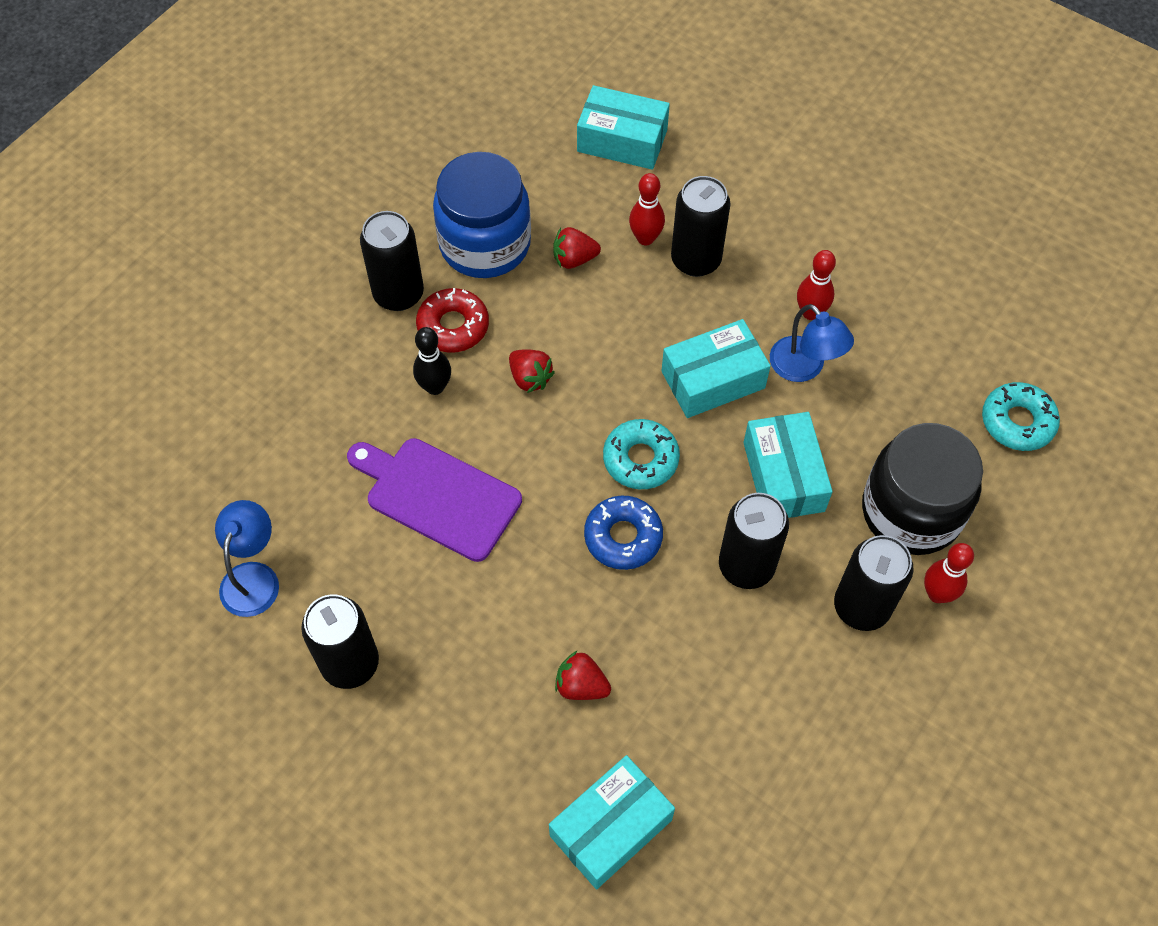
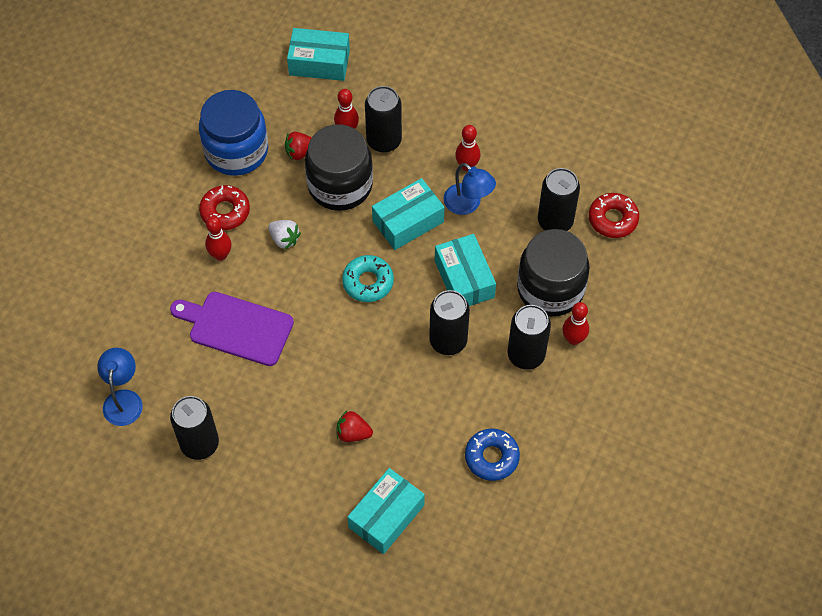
camera: 10 degrees left, 0 degrees up
(398, 294) = (183, 195): black can -> black can (555, 221)
(435, 387) = (220, 255): black bowling pin -> red bowling pin
(530, 378) = (284, 239): red strawberry -> white strawberry
(623, 313) = (340, 185): none -> black jar
(623, 537) = (364, 335): blue donut -> blue donut (491, 457)
(1017, 422) = (613, 219): turquoise donut -> red donut

